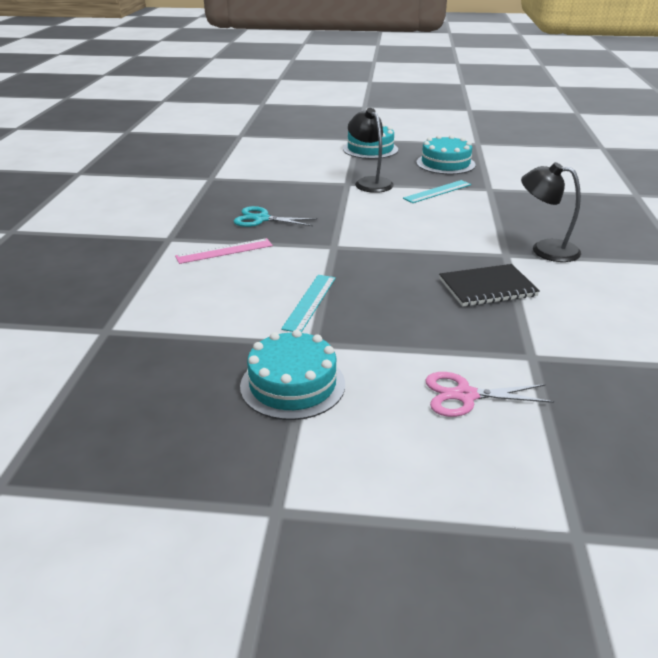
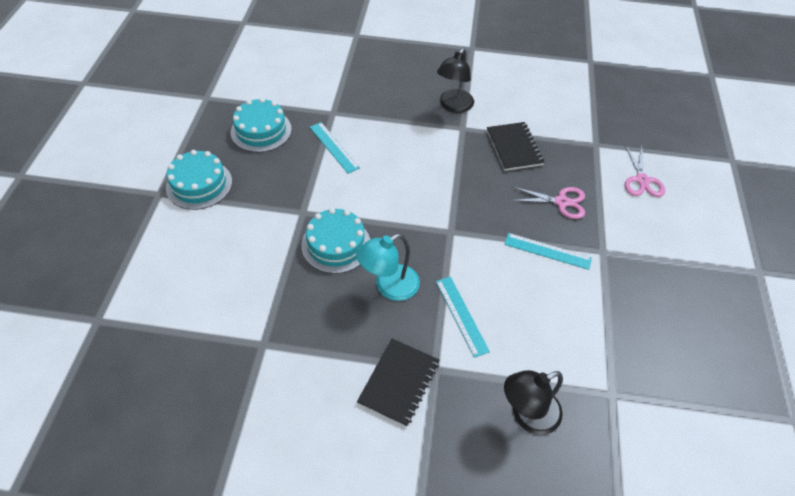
camera: 90 degrees left, 20 degrees up
(160, 224) = (399, 383): none -> black notebook
(224, 251) = (461, 315): pink ruler -> turquoise ruler
(261, 219) = (389, 287): turquoise scissors -> turquoise lamp
(292, 384) = (652, 263): turquoise cake -> turquoise cake (336, 244)
(369, 182) = (303, 194): black lamp -> black lamp (527, 415)
(395, 317) = (561, 202): none -> pink scissors

